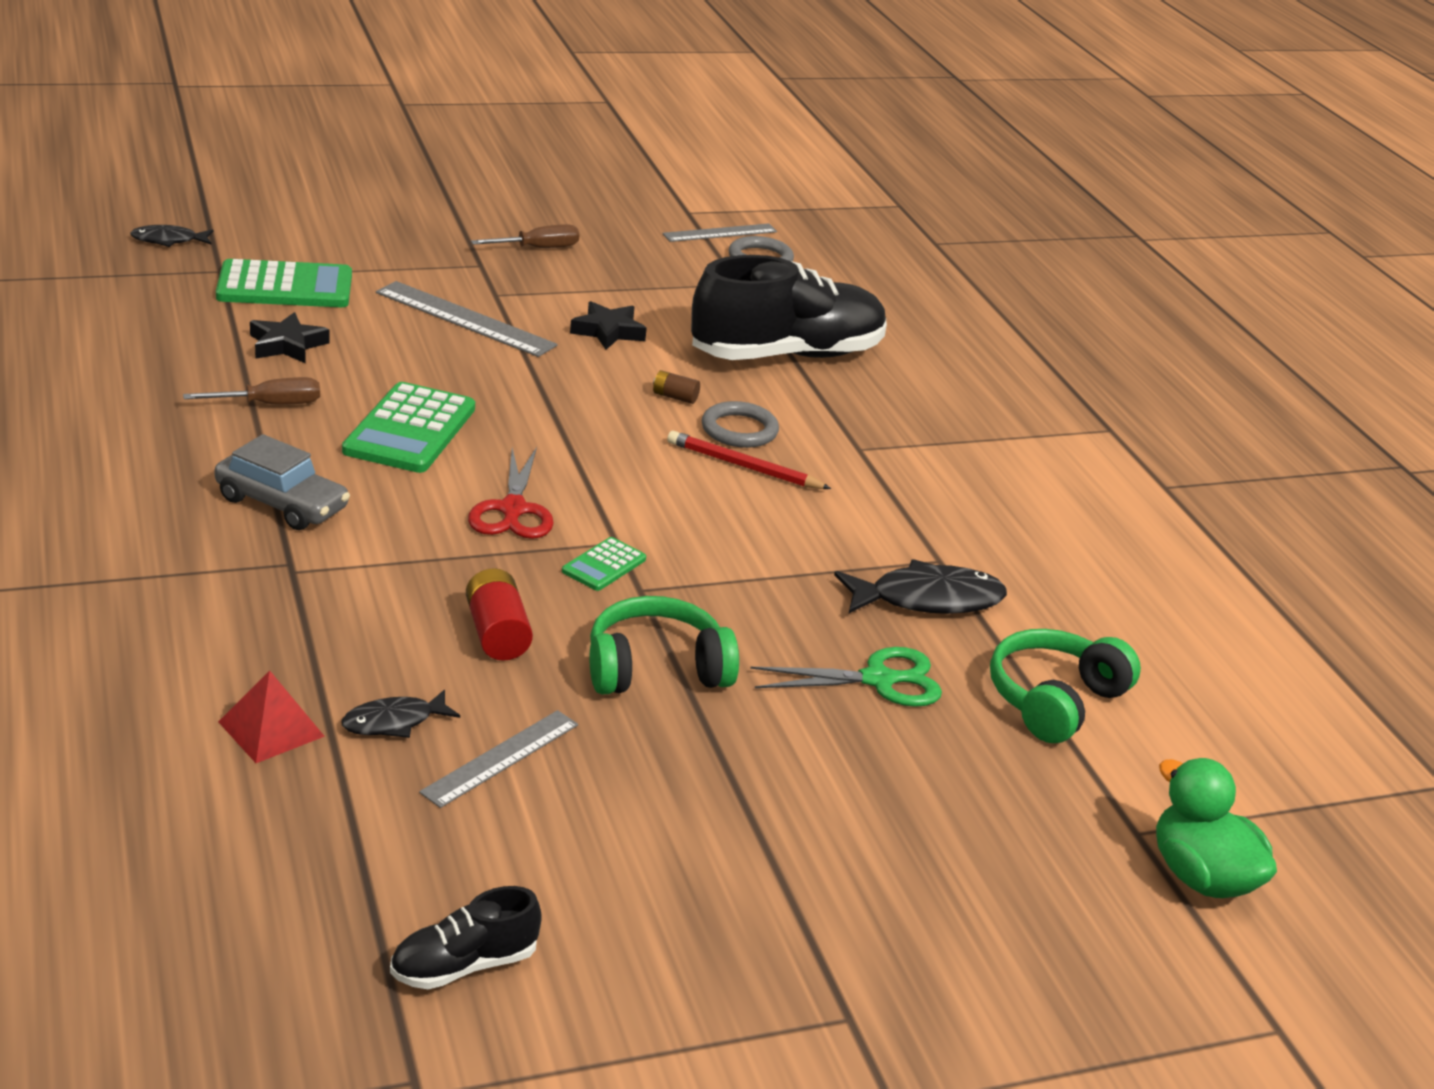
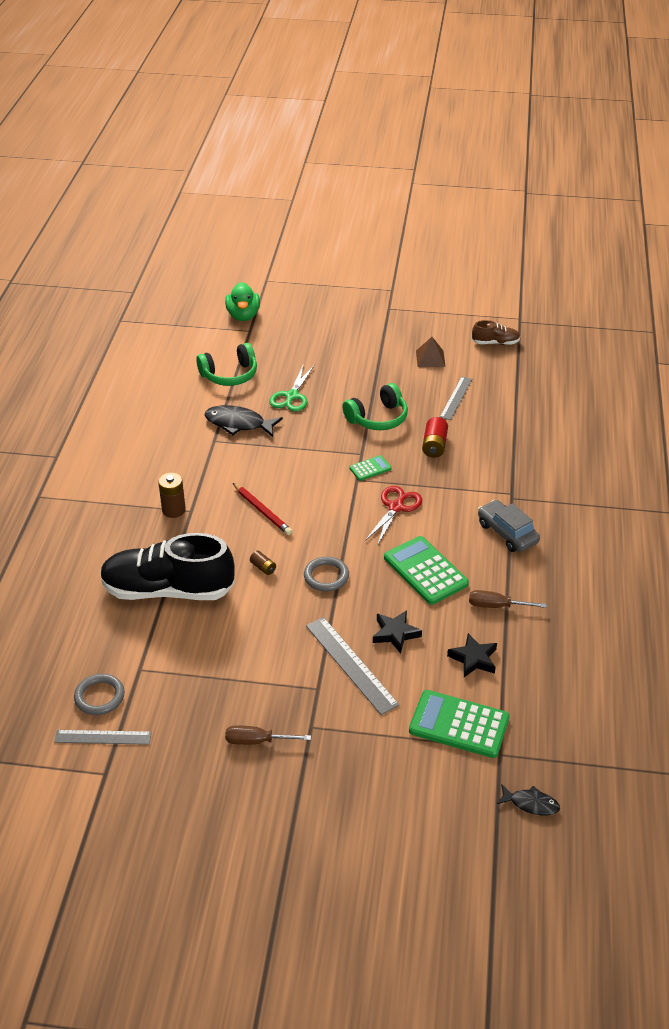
camera: 150 degrees left, 10 degrees up
(271, 729) = (537, 425): red pyramid -> none
(394, 722) = (490, 418): black fish -> none
(410, 430) = (425, 571): green calculator -> green calculator turned 75 degrees counterclockwise
(464, 965) = (495, 343): black shoe -> brown shoe
(500, 758) = (456, 398): grey ruler -> grey ruler turned 45 degrees counterclockwise
(608, 331) = (265, 634): black star -> black star (395, 634)
(625, 861) = (430, 358): none -> brown pyramid
(656, 669) = (378, 418): green headphones -> green headphones turned 45 degrees counterclockwise
(739, 430) = (245, 536): grey ring -> grey ring (326, 576)
(878, 680) = (292, 396): green scissors -> green scissors turned 90 degrees counterclockwise
(887, 445) = (173, 510): none -> brown battery

